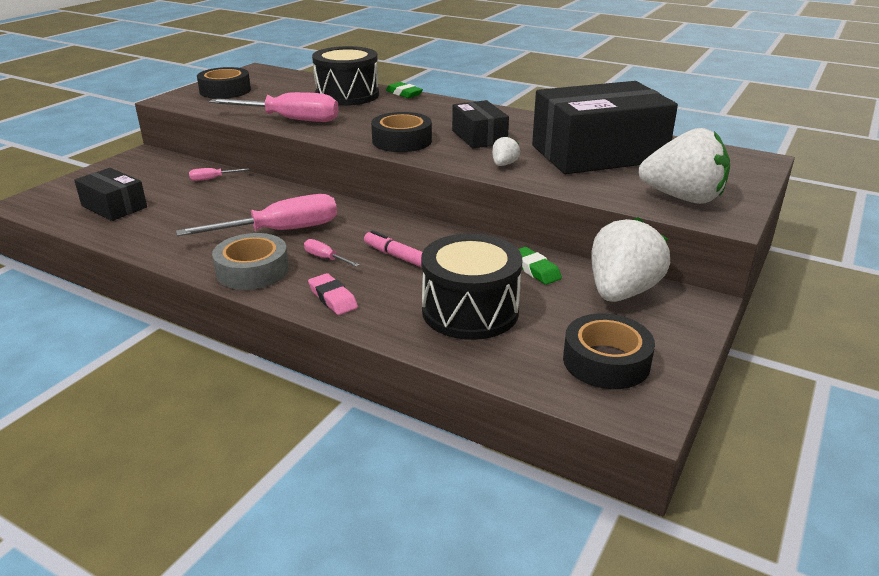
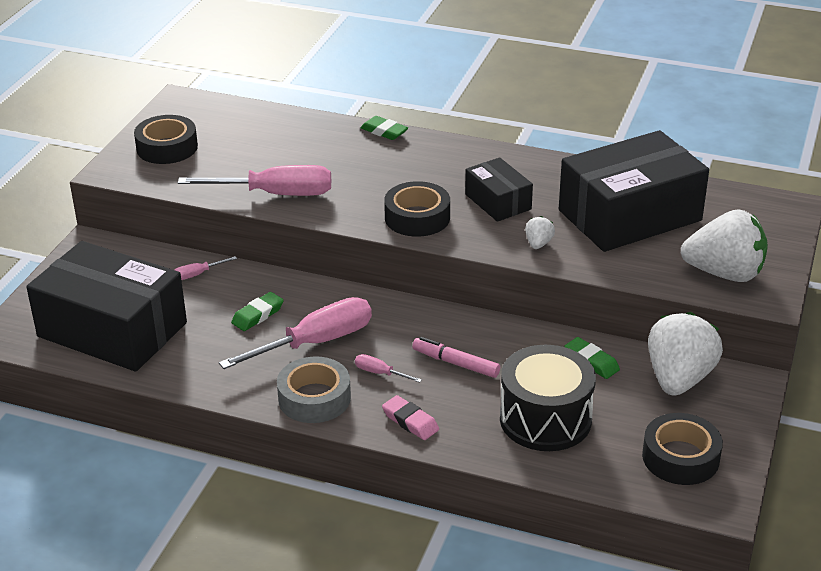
camera: 10 degrees left, 5 degrees up
(114, 206) = (112, 330): black box -> black box, size x1.98
(243, 208) = (257, 315): none -> green eraser
(347, 95) = (319, 142): black drum -> none

